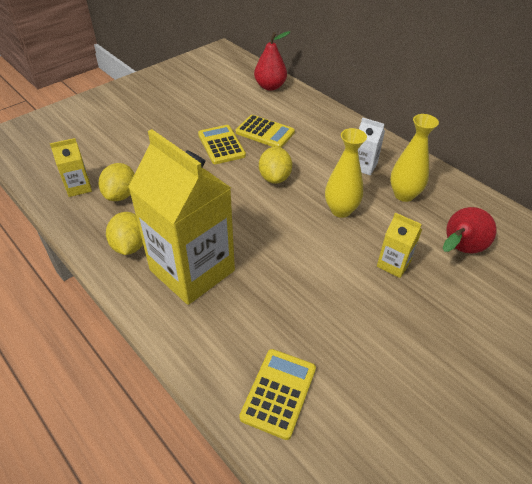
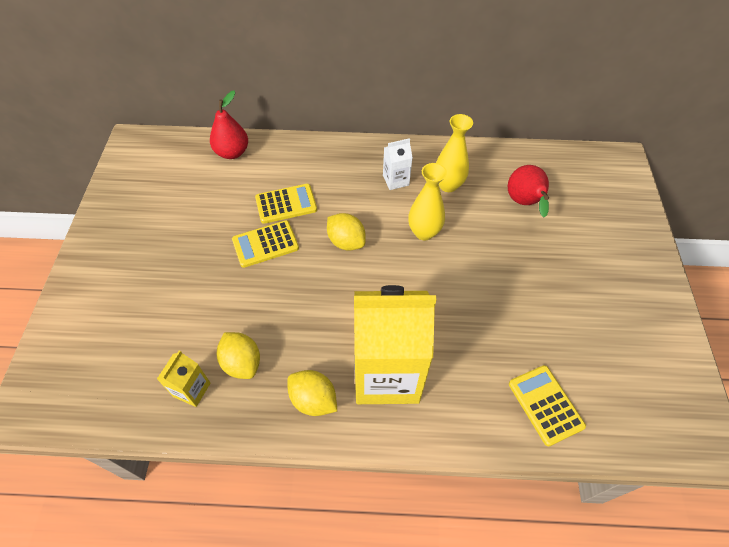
camera: 45 degrees left, 10 degrees up
(221, 145) = (265, 244): yellow calculator -> yellow calculator turned 45 degrees counterclockwise
(393, 264) = (502, 248): yellow carton -> none

